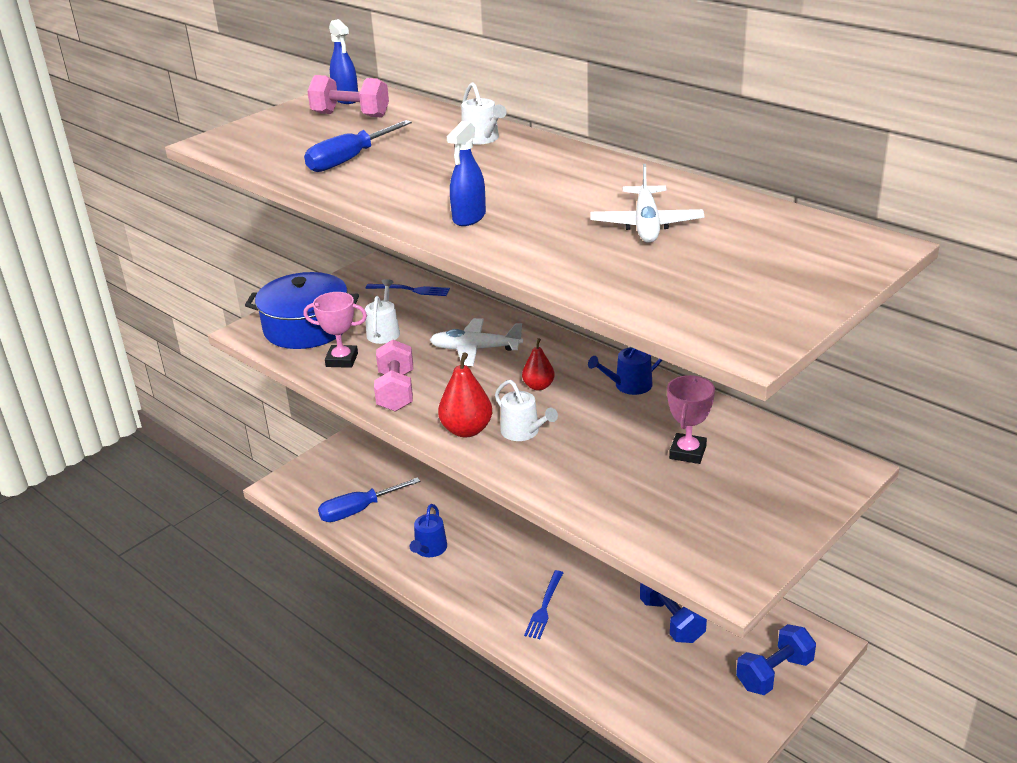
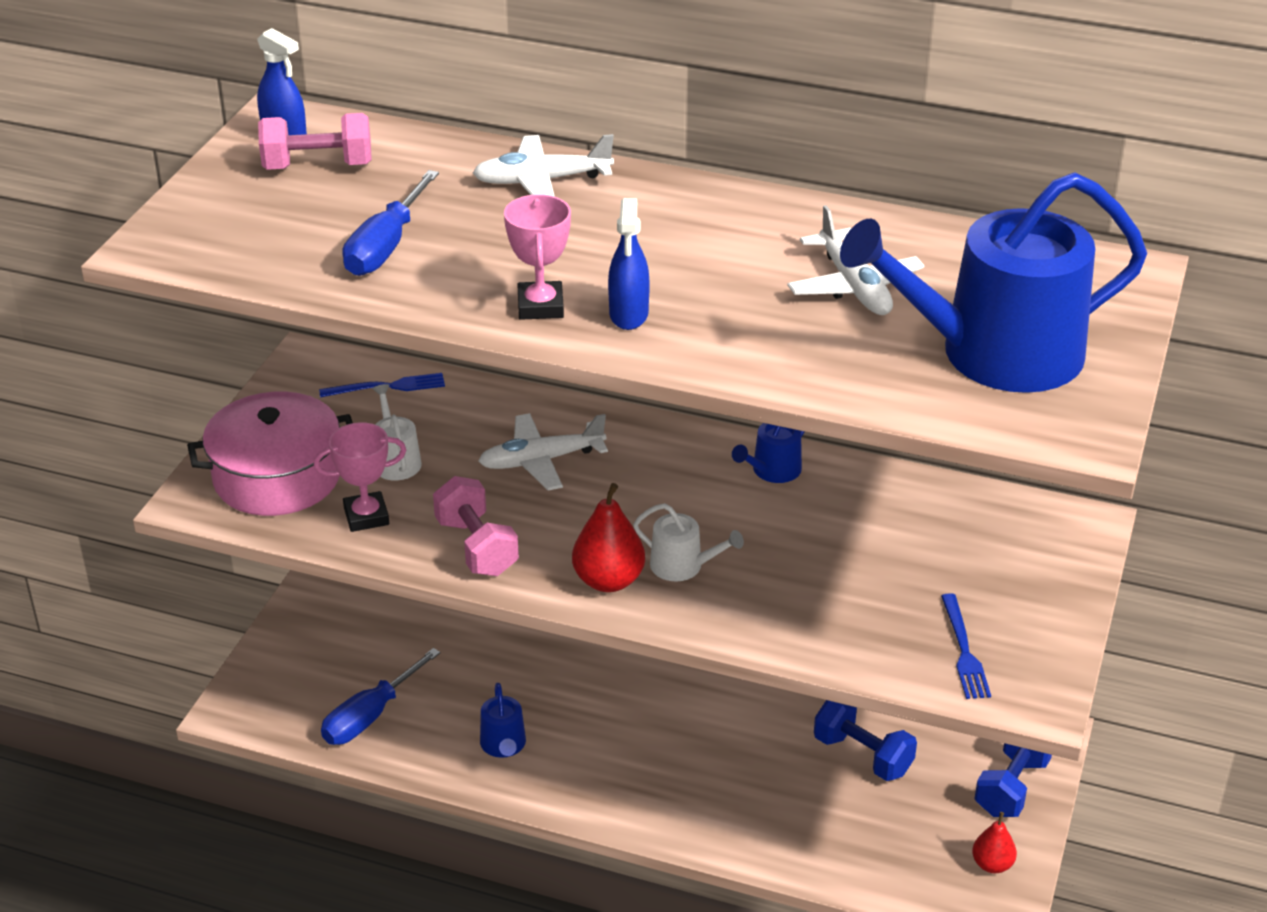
camera: 25 degrees left, 5 degrees up
(306, 327) = (277, 477): blue pot -> pink pot
(482, 139) = (541, 181): white watering can -> white plane
(538, 386) = (660, 497): red pear -> red pear (992, 864)
(544, 607) = (699, 781): blue fork -> blue fork (964, 650)
(687, 452) = (896, 546): pink trophy -> pink trophy (540, 306)
(720, 281) = (995, 354): none -> blue watering can

